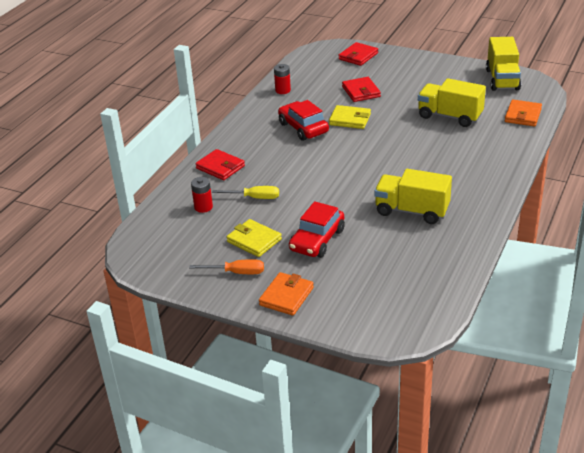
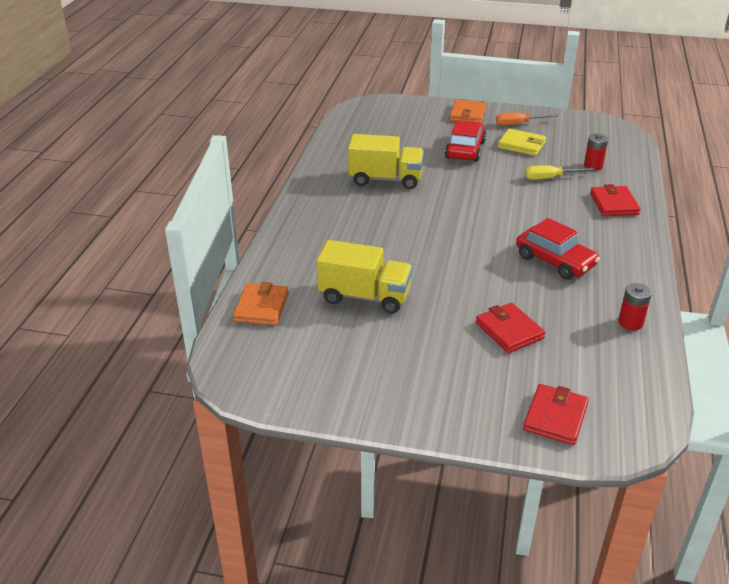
camera: 165 degrees right, 0 degrees up
(220, 167) = (613, 204): red wallet -> red wallet turned 60 degrees clockwise
(350, 119) = (500, 279): yellow wallet -> none
(502, 79) = (288, 379): yellow truck -> none

